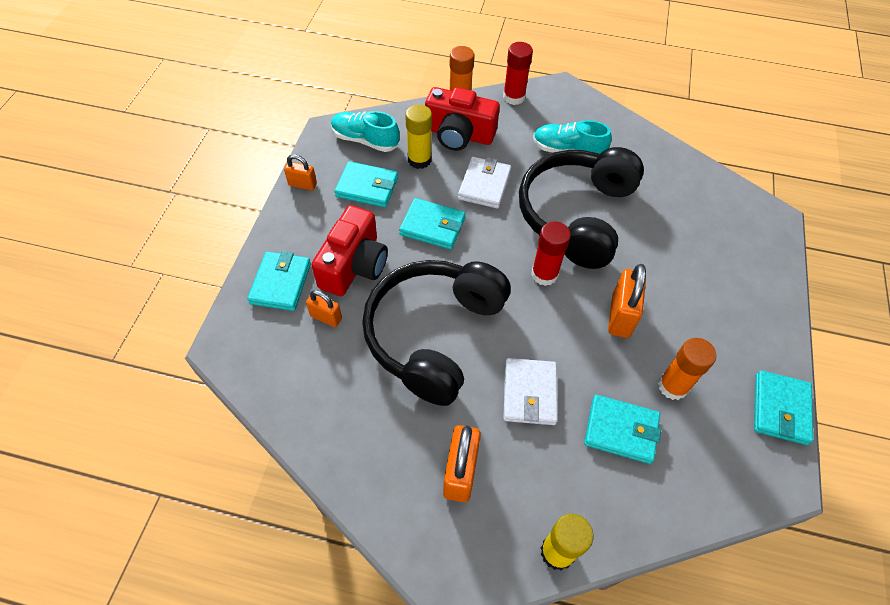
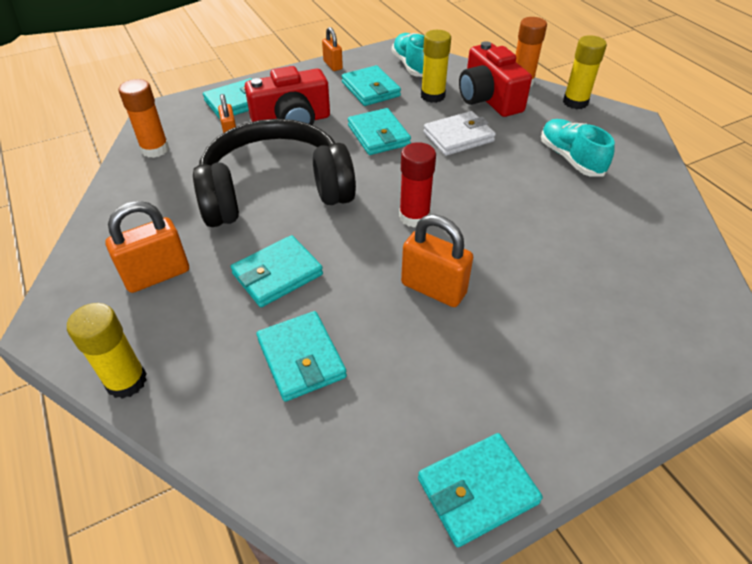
camera: 50 degrees right, 10 degrees down
(514, 97) = (575, 102): red glue stick -> yellow glue stick
(529, 393) = (277, 274): white wallet -> turquoise wallet
(577, 215) = (507, 201): black headphones -> none
(620, 316) = (433, 289): orange padlock -> orange padlock turned 60 degrees clockwise
(672, 386) = (397, 372): orange glue stick -> orange glue stick (155, 149)

